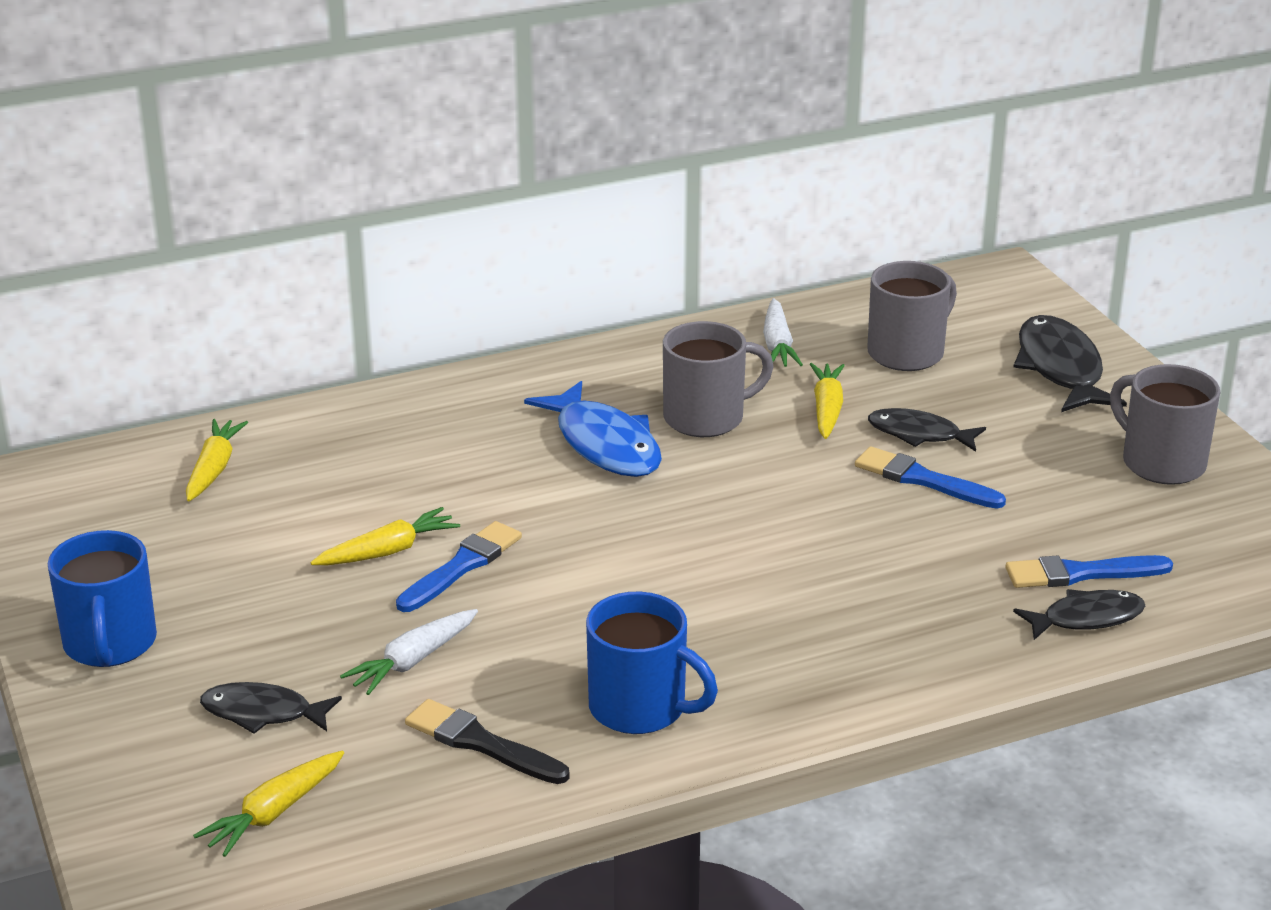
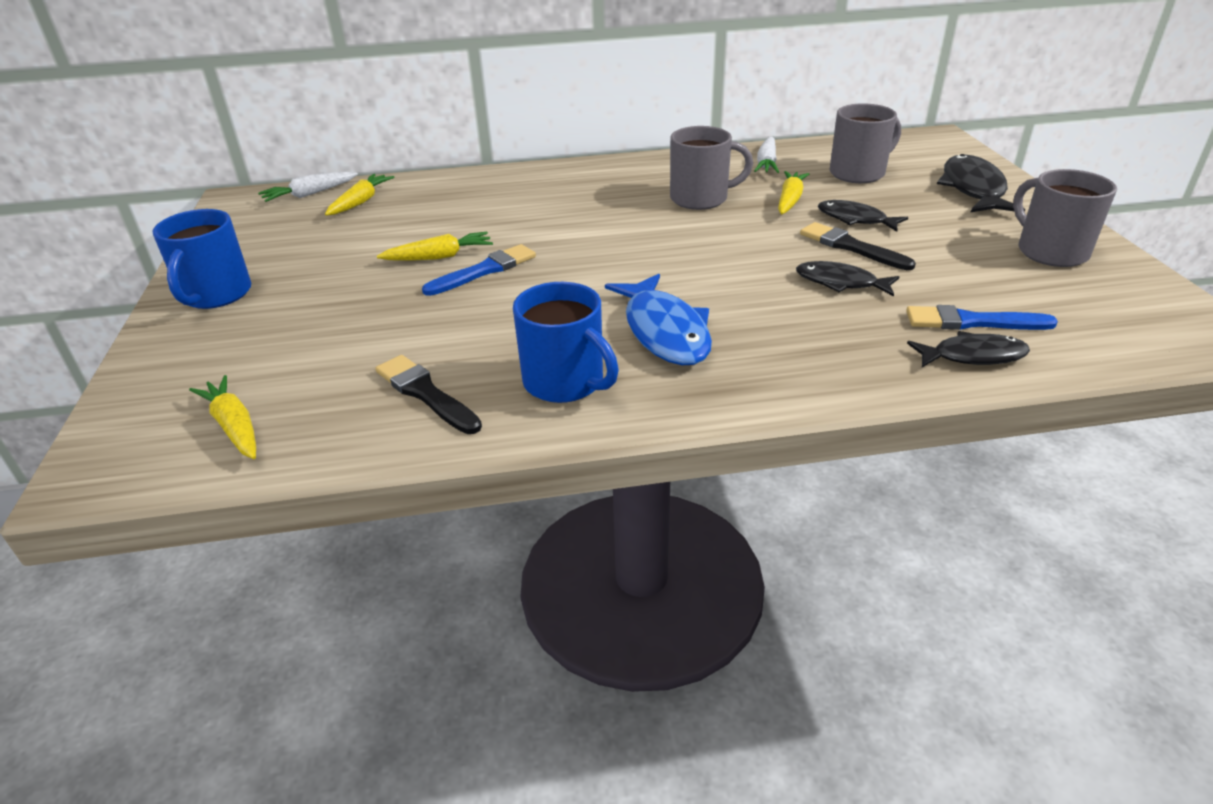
camera: 15 degrees right, 5 degrees up
(263, 713) = (281, 351): black fish -> black fish (840, 282)
(274, 813) = (234, 426): yellow carrot -> yellow carrot turned 90 degrees clockwise
(413, 661) = (411, 328): white carrot -> white carrot (310, 194)
(604, 445) = (622, 208): blue fish -> blue fish (664, 331)
(923, 480) = (851, 247): blue brush -> black brush

